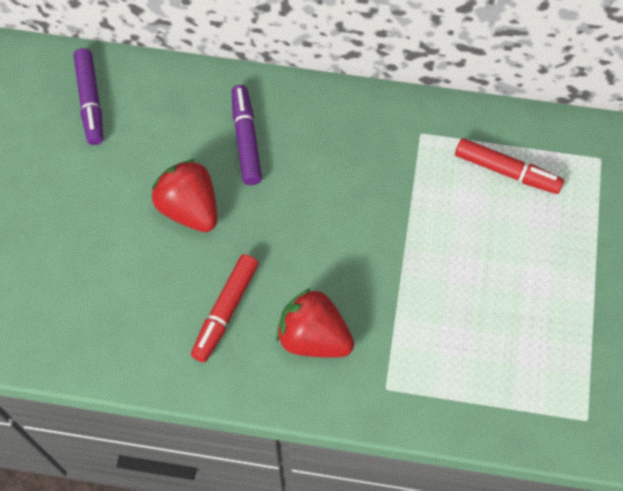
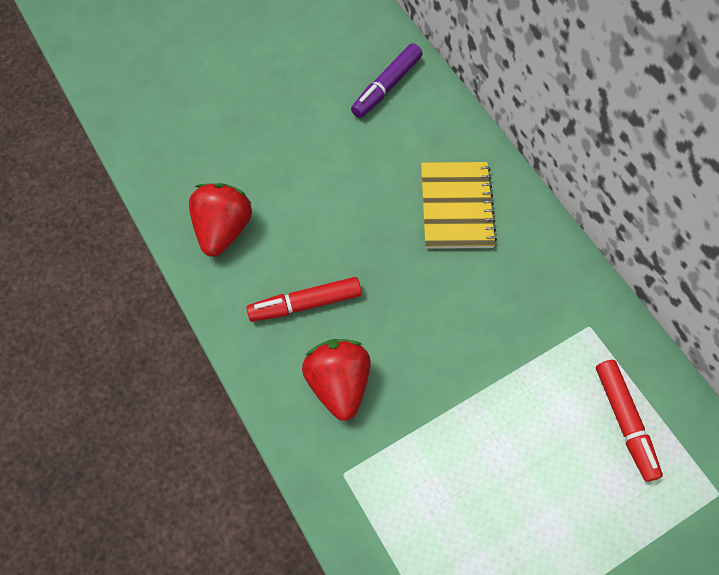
camera: 50 degrees right, 0 degrees up
(190, 209) = (364, 214): red strawberry -> red strawberry (223, 229)
(246, 140) = (456, 207): purple marker -> yellow notebook

